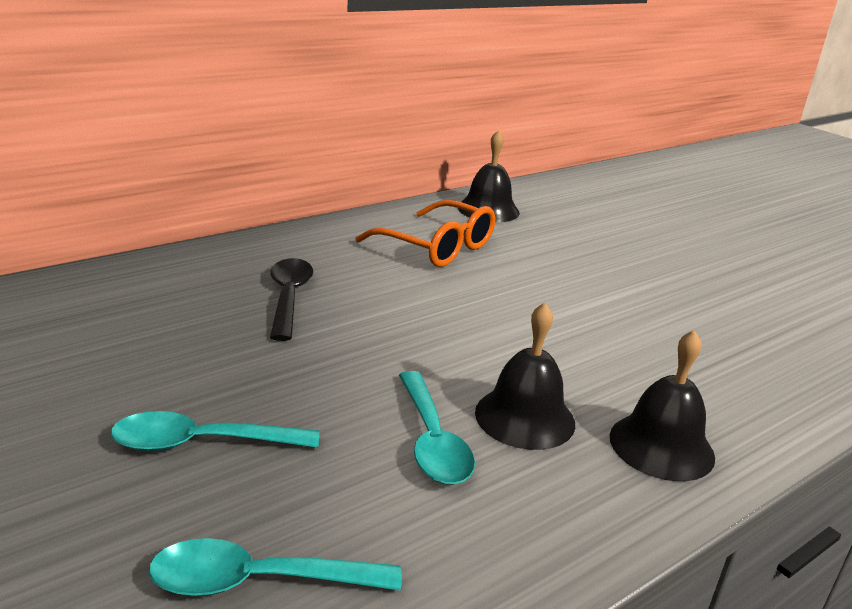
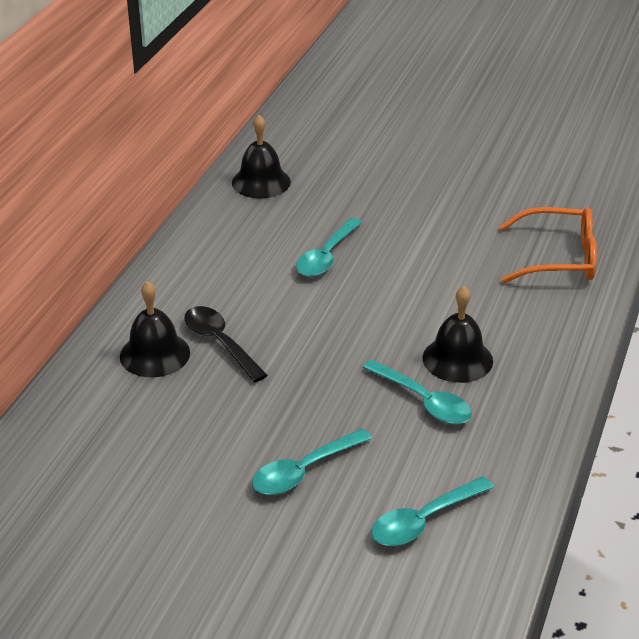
camera: 30 degrees left, 10 degrees up
(437, 247) = (266, 243): orange glasses -> orange glasses (559, 258)
(483, 276) = (326, 256): none -> turquoise spoon
(661, 446) = (542, 340): black bell -> black bell (155, 354)

